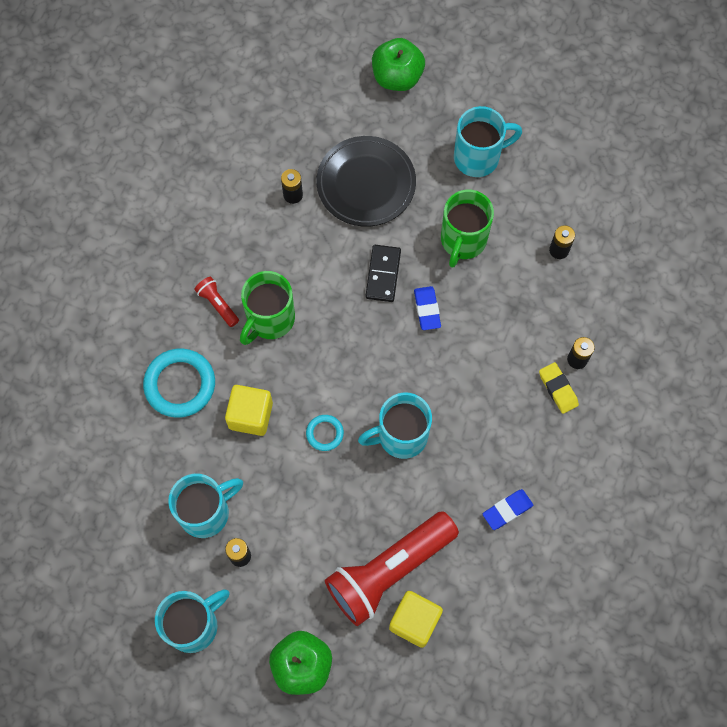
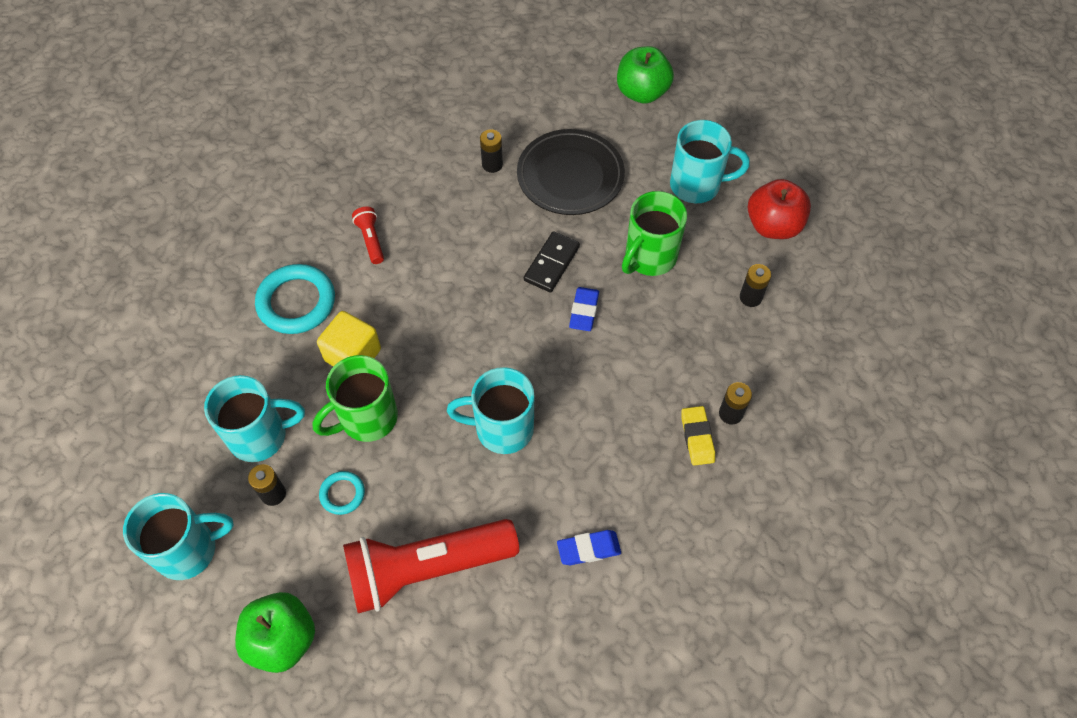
camera: 20 degrees right, 10 degrees down
(269, 320) = (416, 270): green mug -> green mug (366, 418)
(324, 433) = (421, 398): turquoise ring -> turquoise ring (342, 494)
(414, 621) = (431, 637): yellow cube -> none
(555, 176) = (773, 226): none -> red apple

